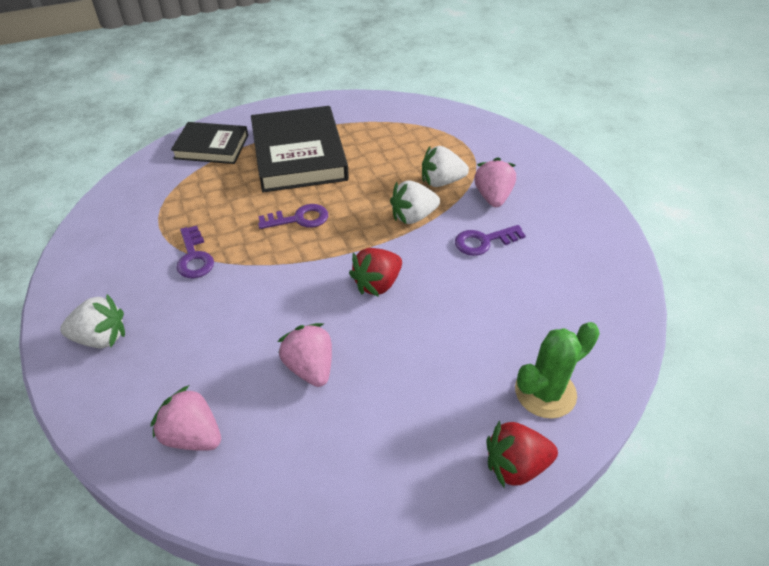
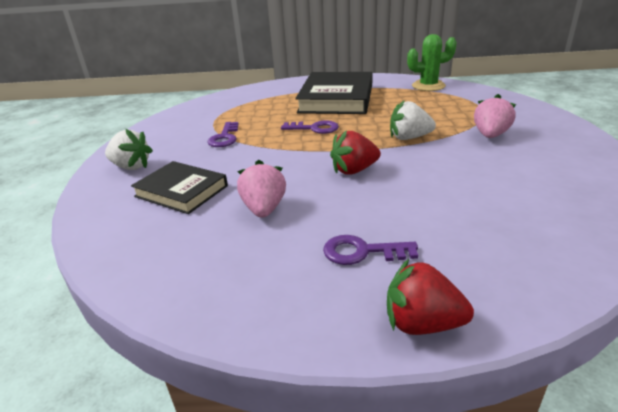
camera: 25 degrees right, 15 degrees down
(193, 435) = (144, 230): pink strawberry -> none
(211, 147) = (277, 90): black book -> black book (181, 191)
(441, 182) = (446, 122): white strawberry -> none
(484, 241) = (468, 159): purple key -> purple key (362, 252)
(545, 392) = (485, 272): green cactus -> green cactus (428, 86)

